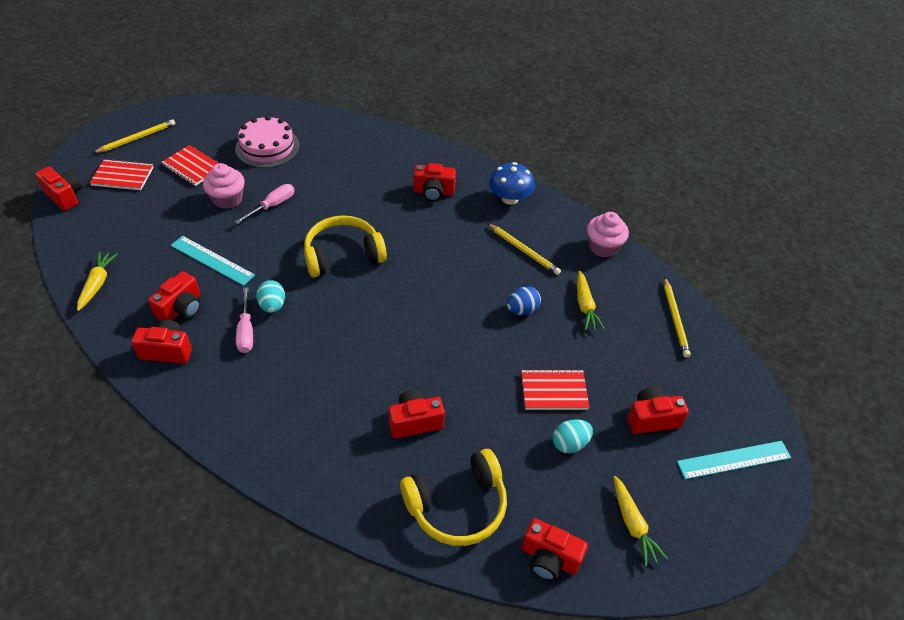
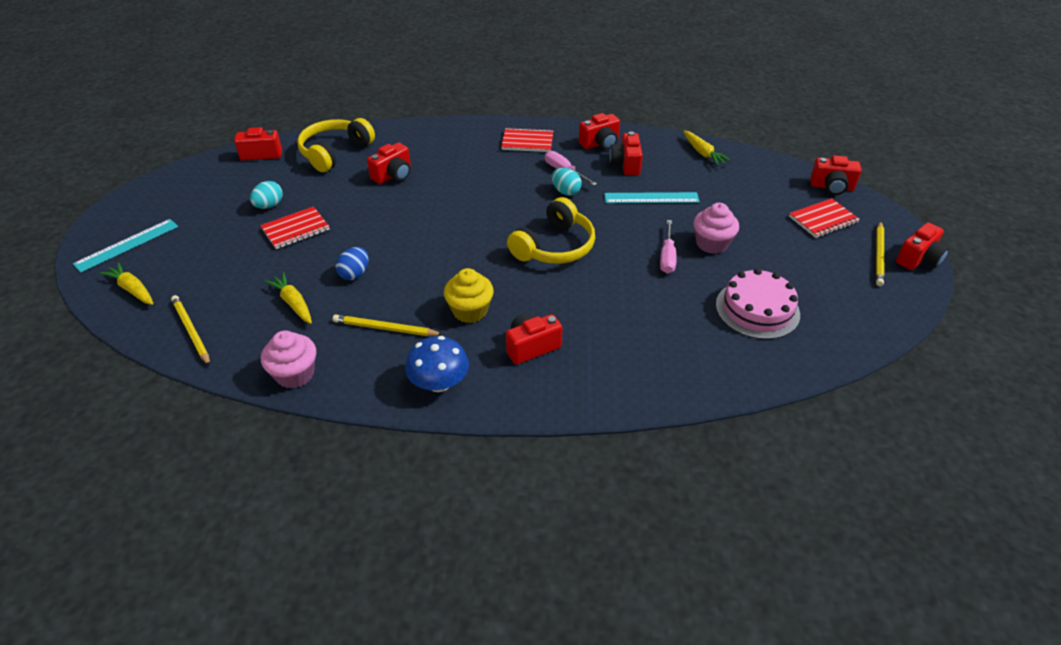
camera: 150 degrees right, 5 degrees down
(192, 167) = (786, 255): red notebook -> red notebook (527, 142)
(454, 235) = (470, 311): none -> yellow cupcake
(633, 524) = (208, 185): yellow carrot -> yellow carrot (133, 289)
(652, 419) = (203, 244): red camera -> red camera (918, 259)

